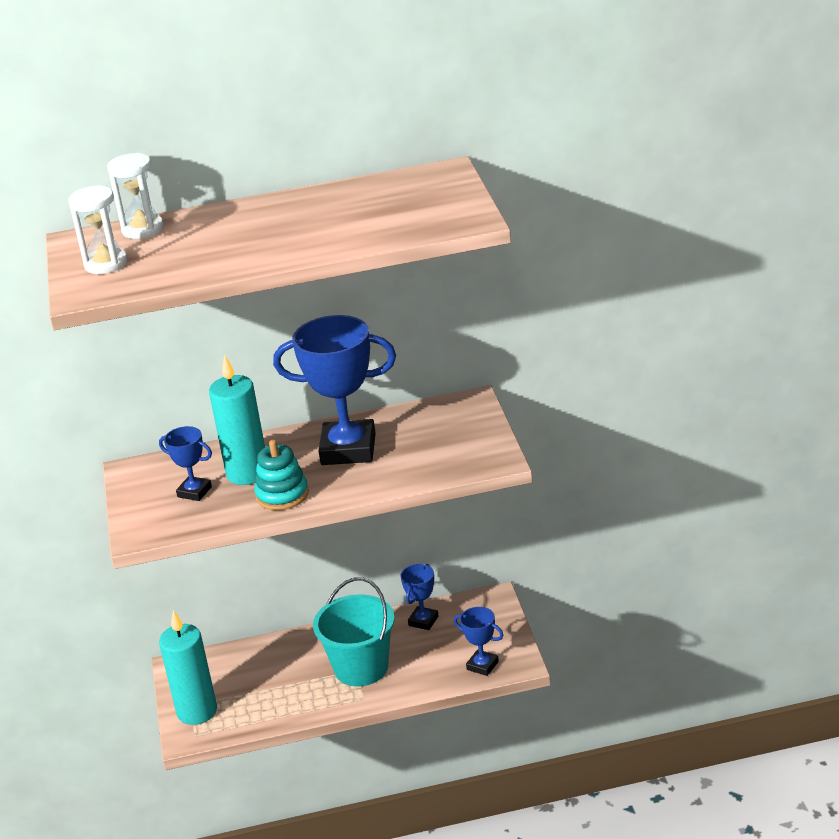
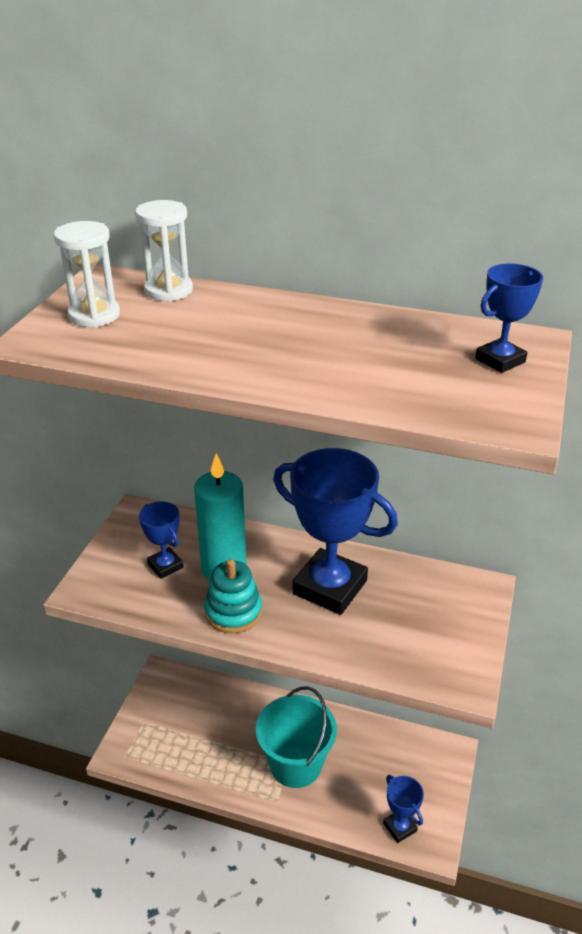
camera: 25 degrees right, 5 degrees up
(197, 711) = (143, 731): turquoise candle -> none
(423, 621) = (377, 741): blue trophy -> blue trophy (500, 360)

